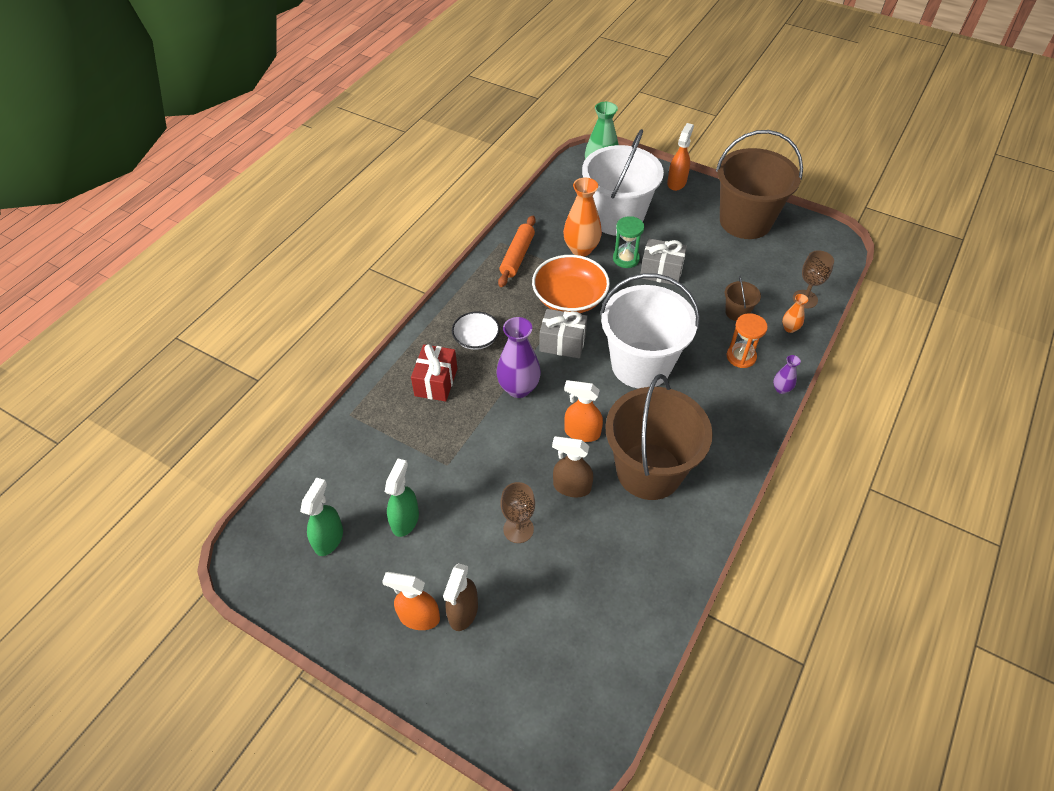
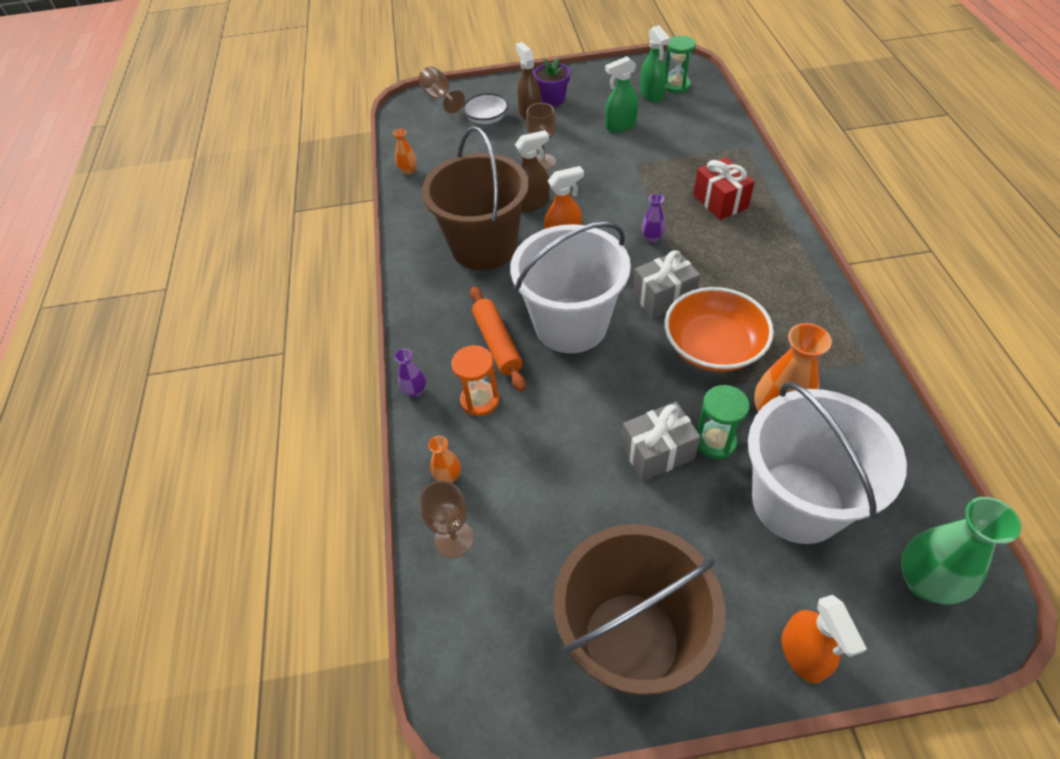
camera: 145 degrees right, 0 degrees up
(293, 532) = (676, 86): none -> green hourglass
(405, 520) = (620, 126): green spray bottle -> green spray bottle turned 90 degrees clockwise
(419, 617) = (552, 99): orange spray bottle -> purple flower pot
(476, 339) = (740, 251): white bowl -> white bowl (487, 118)
(517, 256) = (826, 356): orange rolling pin -> orange rolling pin (497, 343)
(518, 388) = (652, 238): purple vase -> purple vase, size x0.50
(528, 737) = (440, 98): none -> brown goblet
(652, 624) = (408, 170): none -> orange vase
(737, 312) = (524, 456): brown bucket -> none

